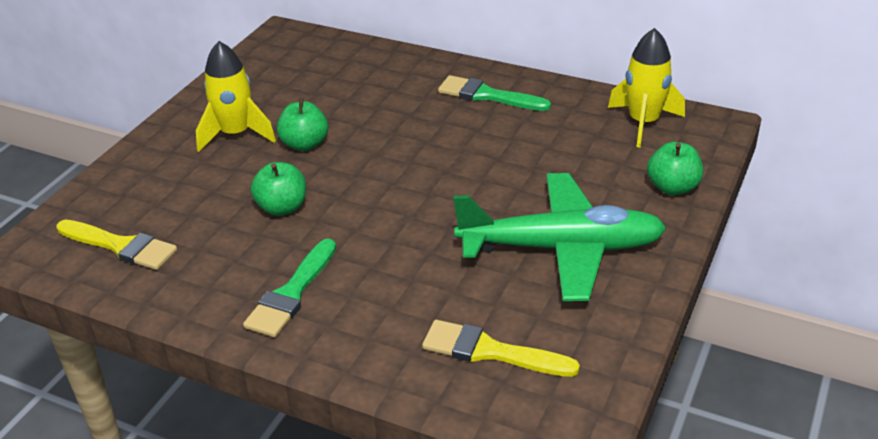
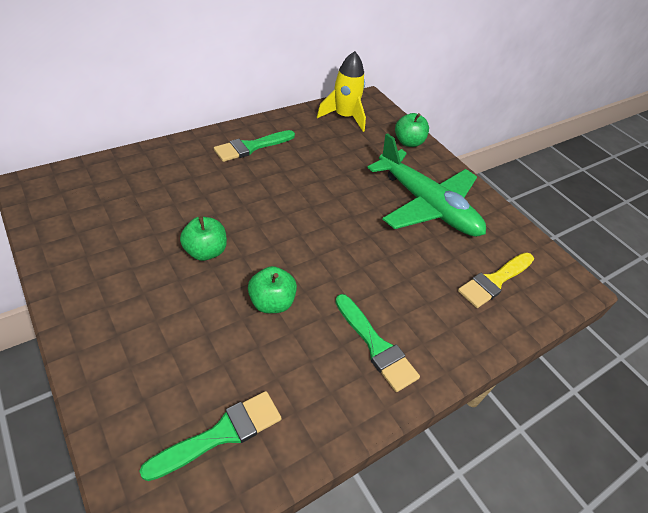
camera: 65 degrees left, 10 degrees up
(120, 246) = (221, 434): yellow brush -> green brush
(236, 134) = (143, 282): yellow rocket -> none
(561, 248) = (427, 205): green plane -> green plane turned 105 degrees clockwise

